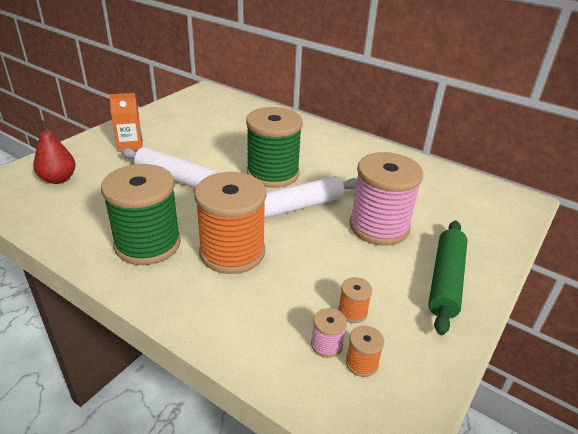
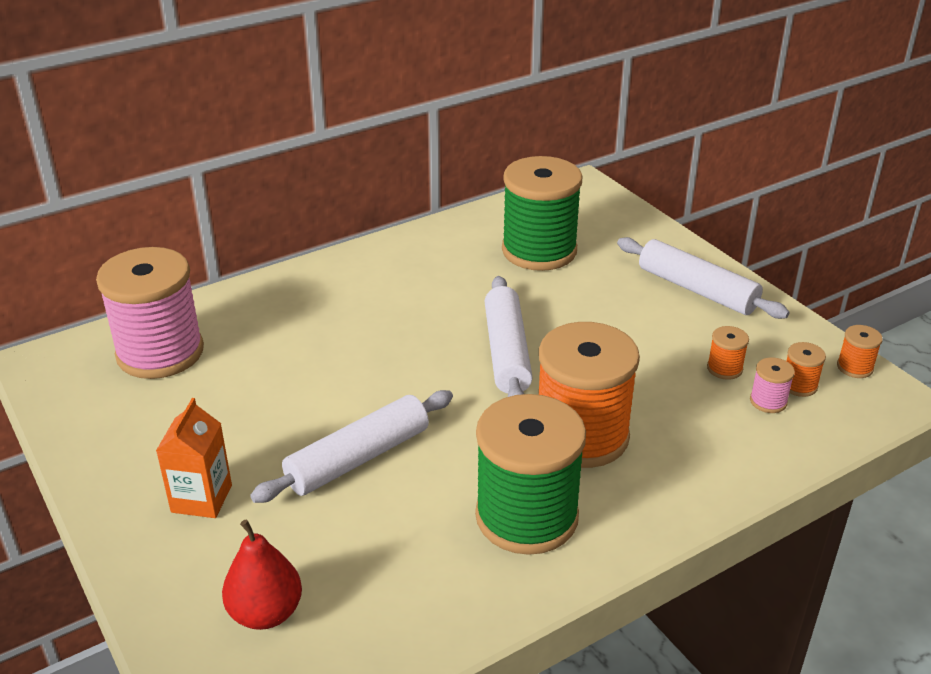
camera: 65 degrees left, 0 degrees up
(272, 174) = (408, 354): green spool -> green spool (539, 251)
(379, 227) = (583, 301): pink spool -> pink spool (160, 353)
(417, 403) = (854, 367): none -> orange spool
(445, 280) = (696, 290): green rolling pin -> white rolling pin

